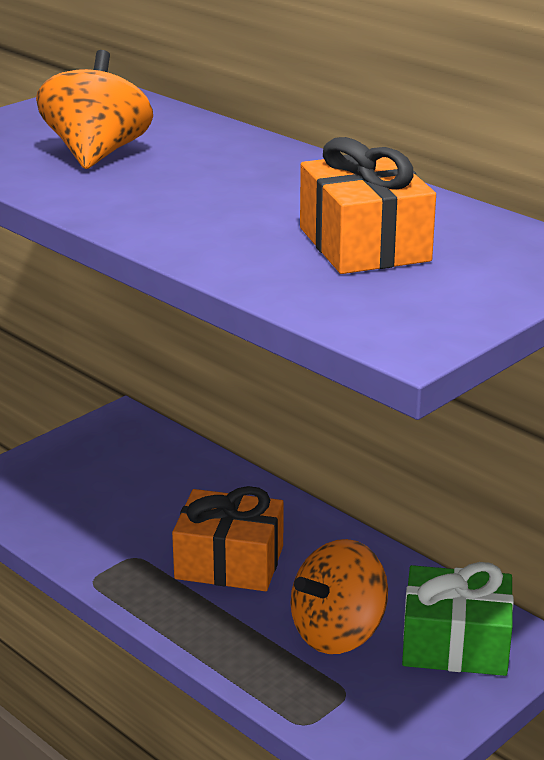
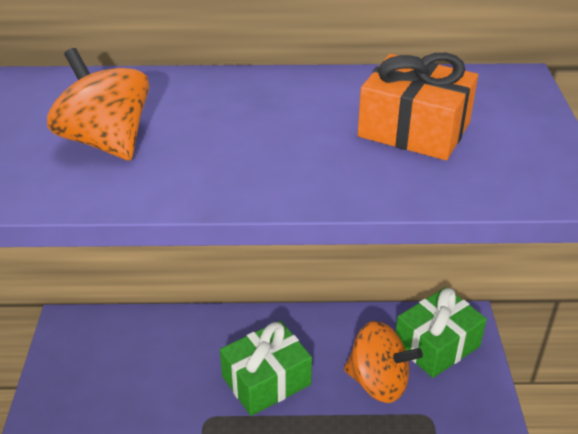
camera: 45 degrees left, 10 degrees up
(229, 562) = (266, 380): orange gift -> green gift
(338, 632) = (378, 382): orange spinning top -> orange spinning top turned 75 degrees counterclockwise

